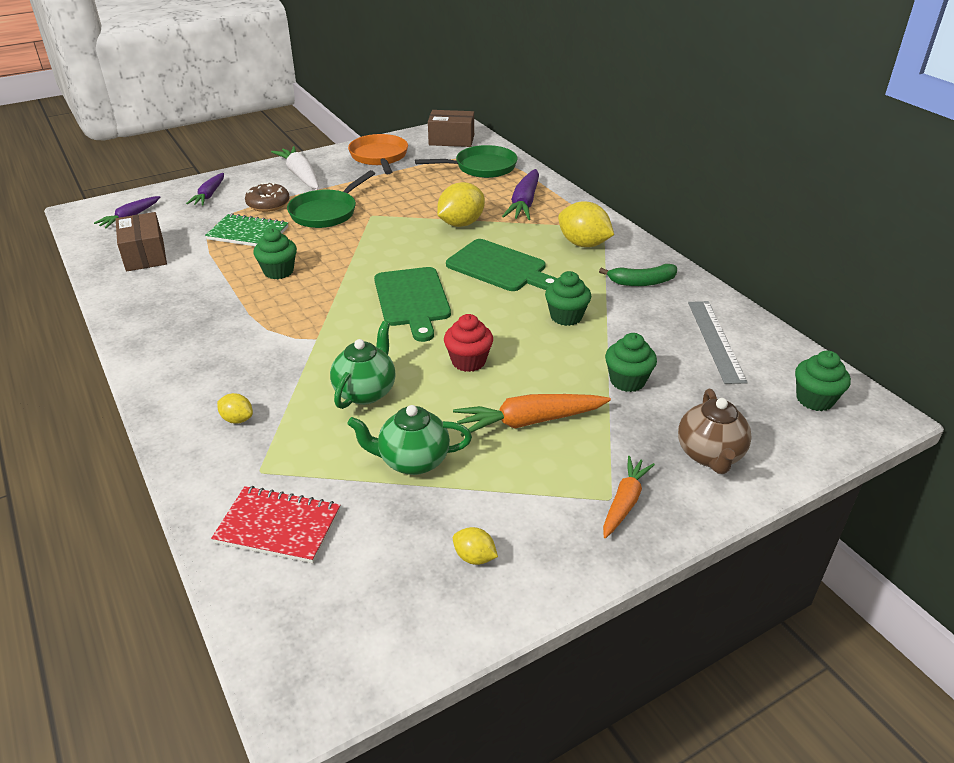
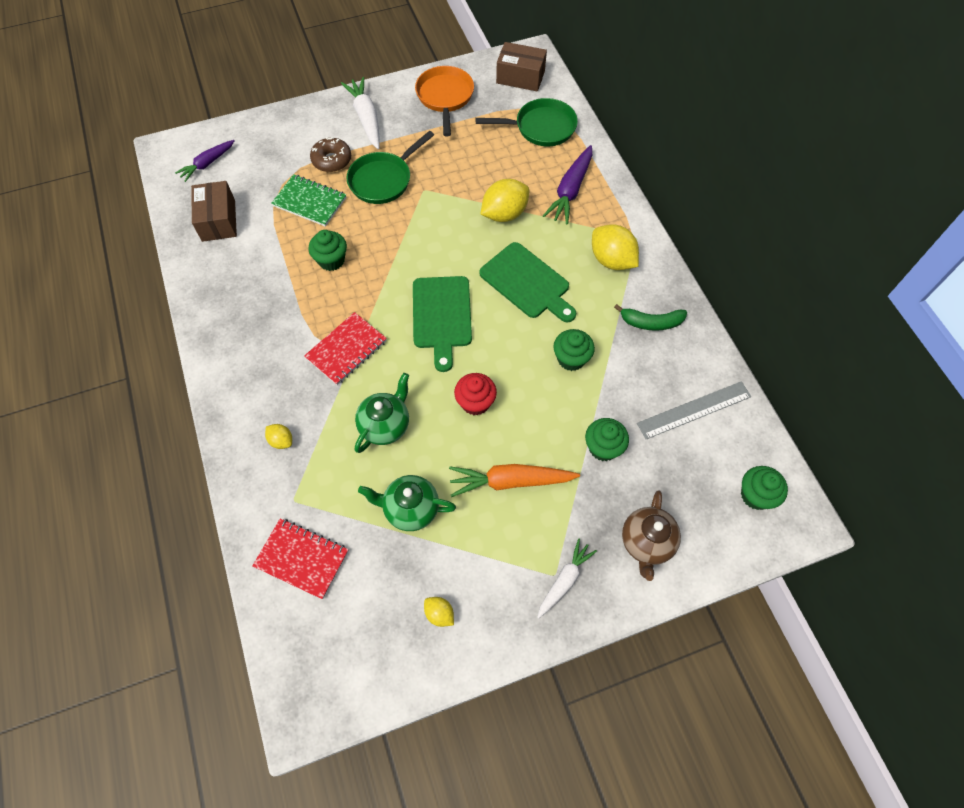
camera: 10 degrees right, 25 degrees up
(209, 195) = (279, 139): purple carrot -> none
(307, 336) = (346, 350): none -> red notebook
(624, 502) = (564, 580): orange carrot -> white carrot
(715, 340) = (694, 410): grey ruler -> grey ruler turned 60 degrees clockwise

